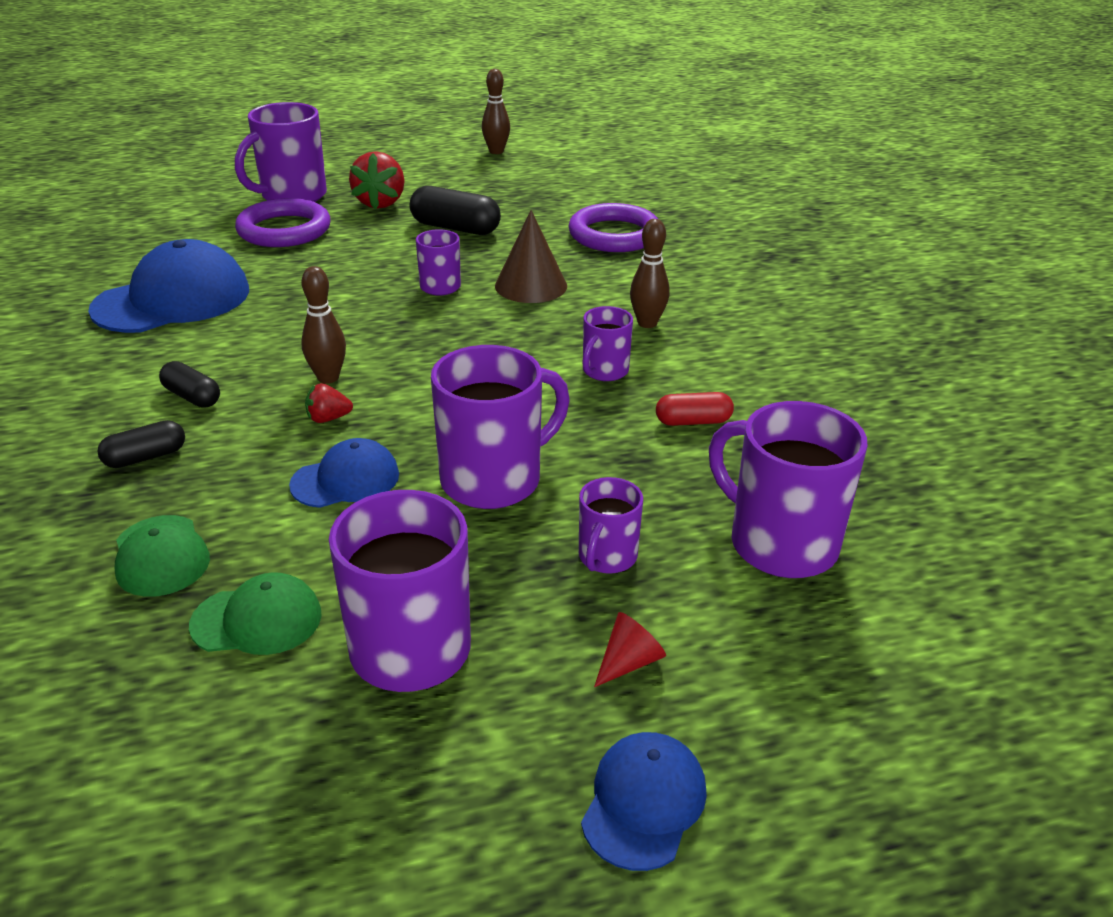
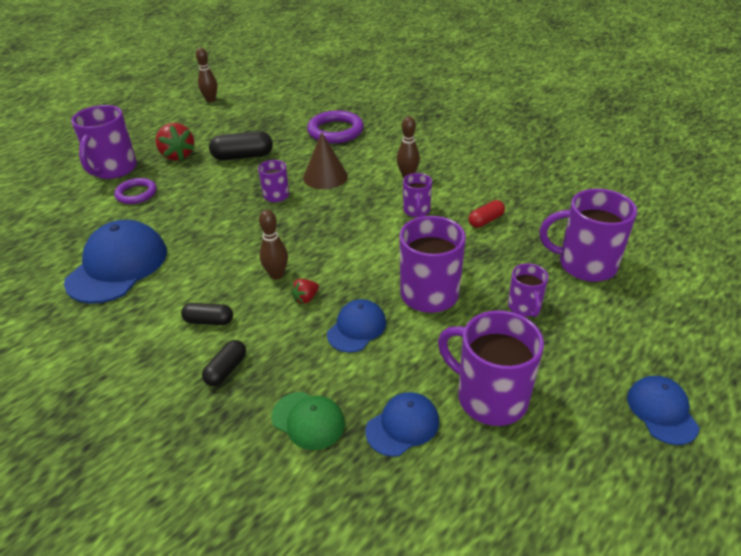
camera: 30 degrees left, 5 degrees up
(257, 620) = (402, 426): green cap -> blue cap
(284, 230) = (136, 194): purple ring -> purple ring, size x0.64
(629, 662) = (588, 352): red cone -> none

